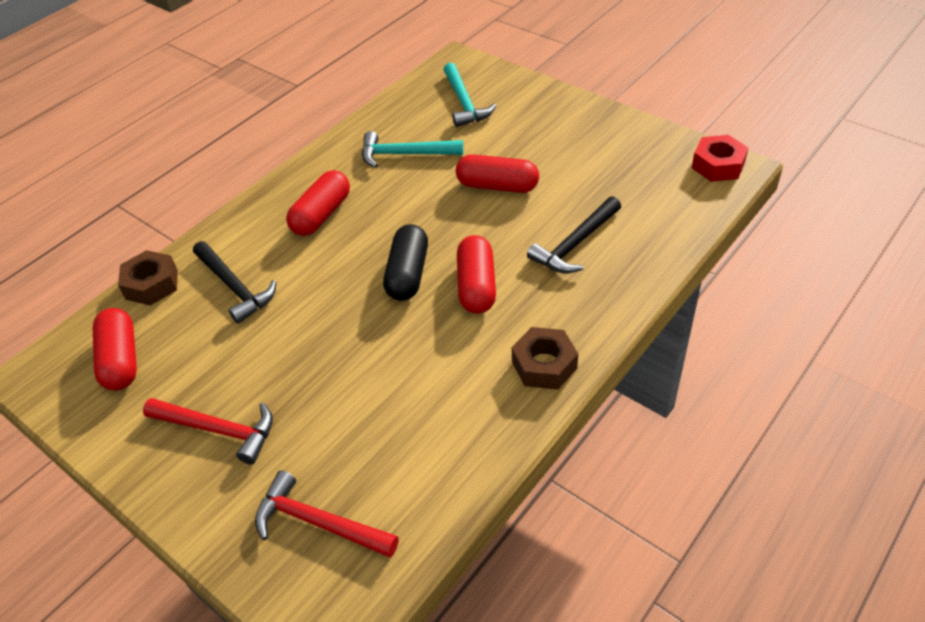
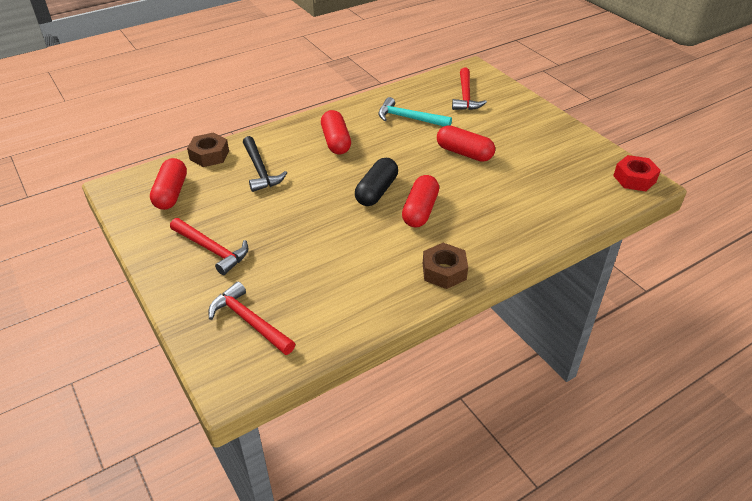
camera: 15 degrees right, 5 degrees down
(321, 215) = (336, 141): red capsule -> red capsule turned 60 degrees counterclockwise
(464, 103) = (465, 96): turquoise hammer -> red hammer
(575, 244) = (502, 203): black hammer -> none

